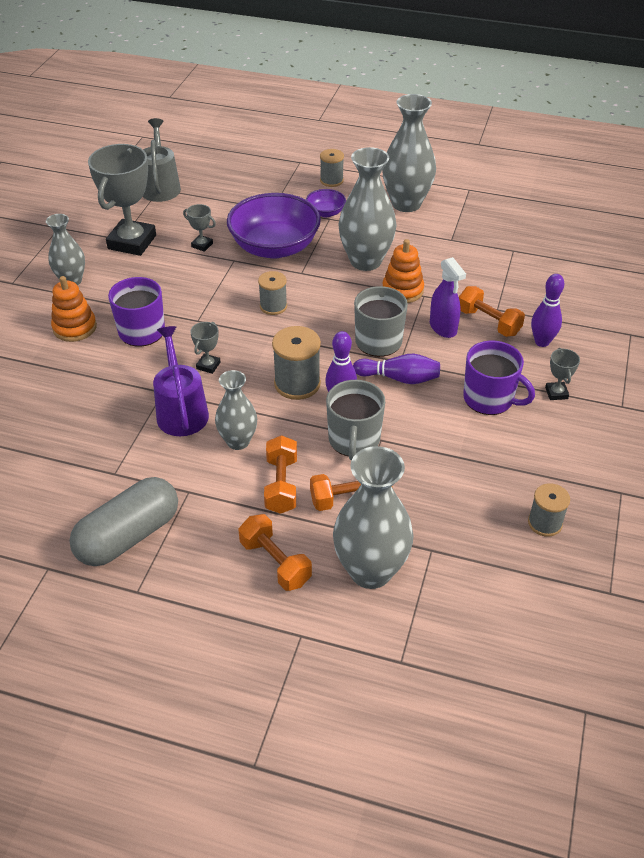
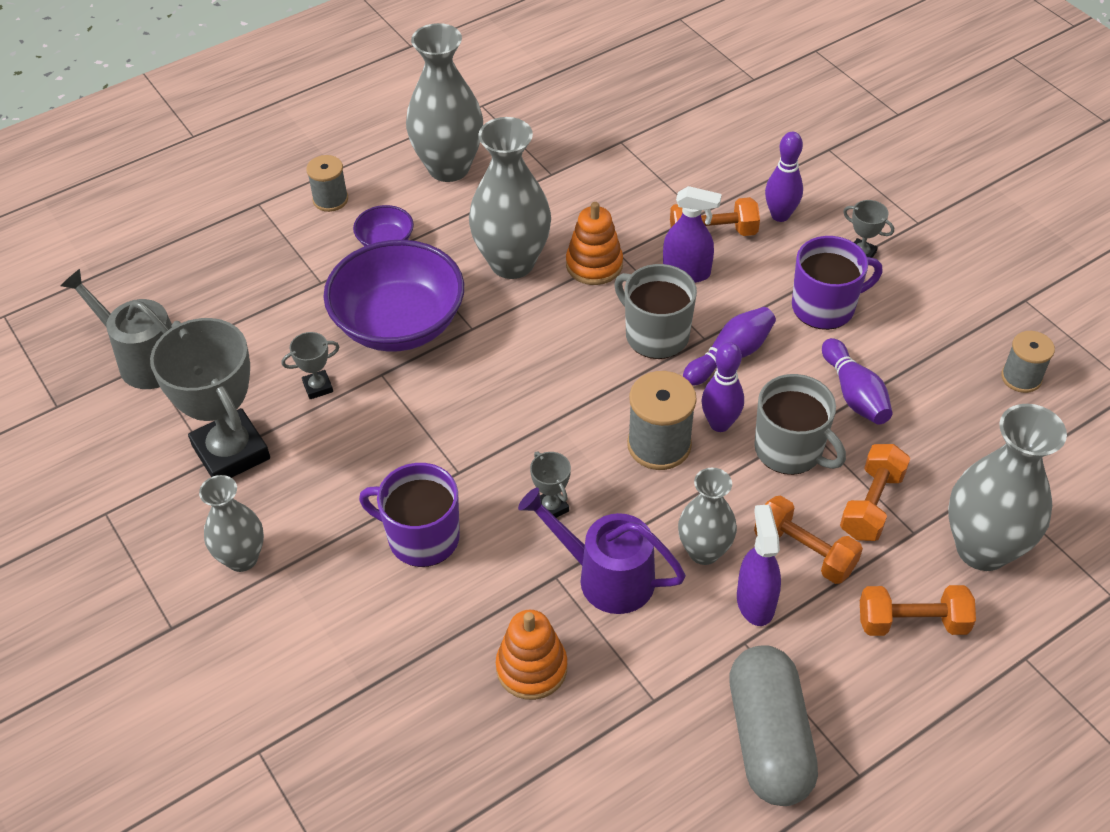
camera: 50 degrees left, 5 degrees up
(75, 327) = (344, 604): orange stacking toy -> orange stacking toy (531, 668)
(222, 481) = (755, 602): none -> purple spray bottle
(273, 306) = (506, 388): grey spool -> none
(432, 447) = (854, 394): none -> purple bowling pin

